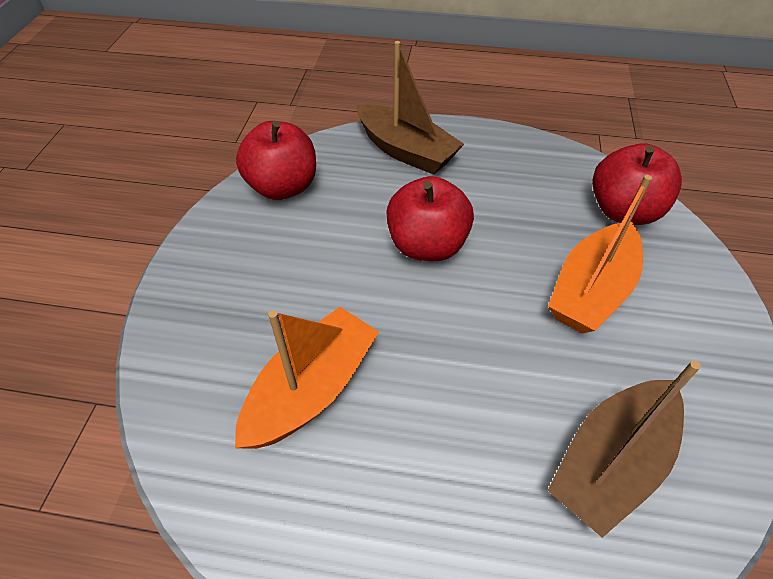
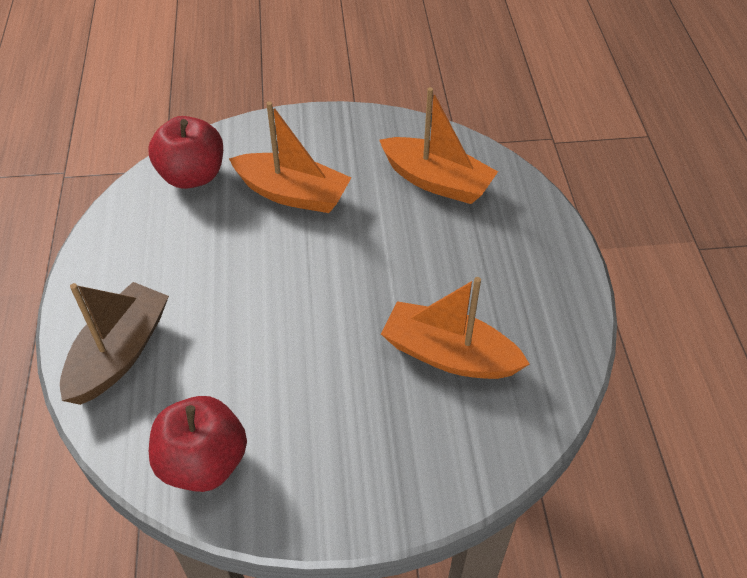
camera: 105 degrees left, 0 degrees up
(427, 245) = (268, 307): red apple -> none
(610, 462) = (437, 181): brown boat -> orange boat

